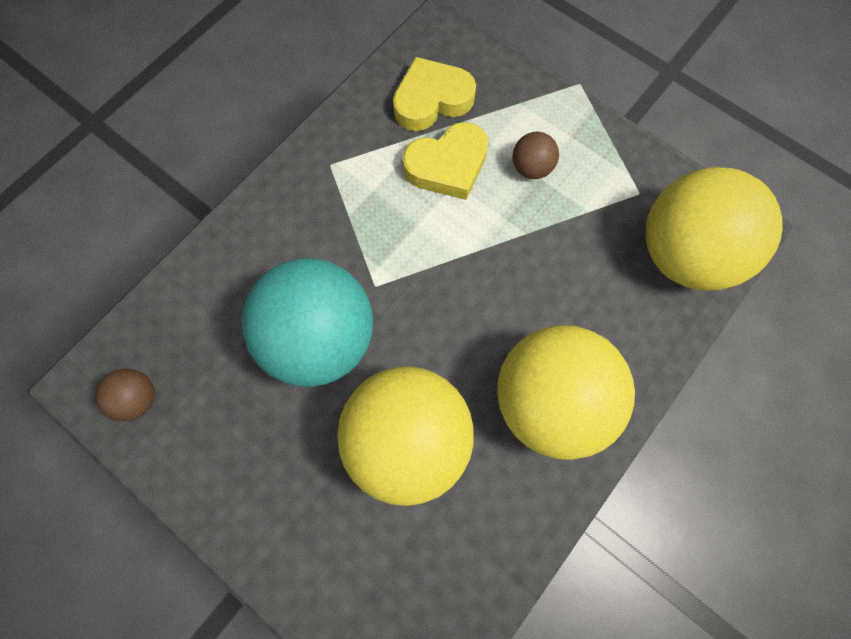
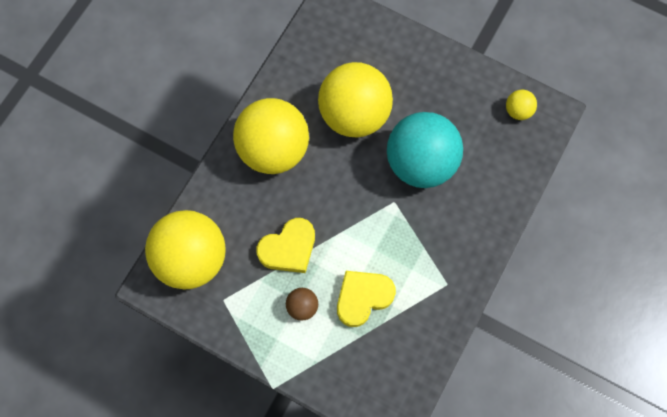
camera: 170 degrees right, 0 degrees up
(138, 398) = (518, 111): brown ball -> yellow ball
(432, 100) = (385, 352): yellow heart -> yellow heart (288, 248)

